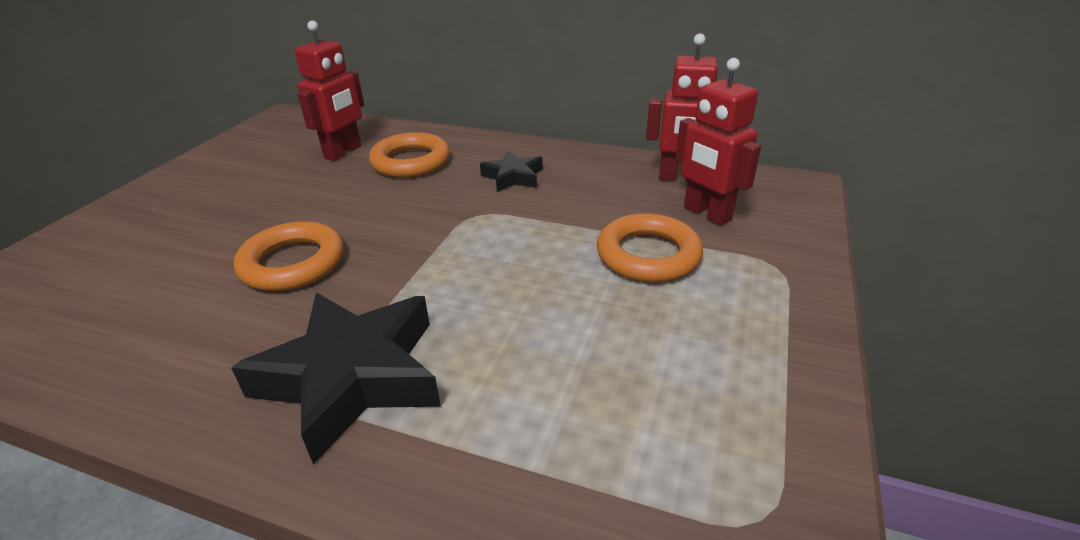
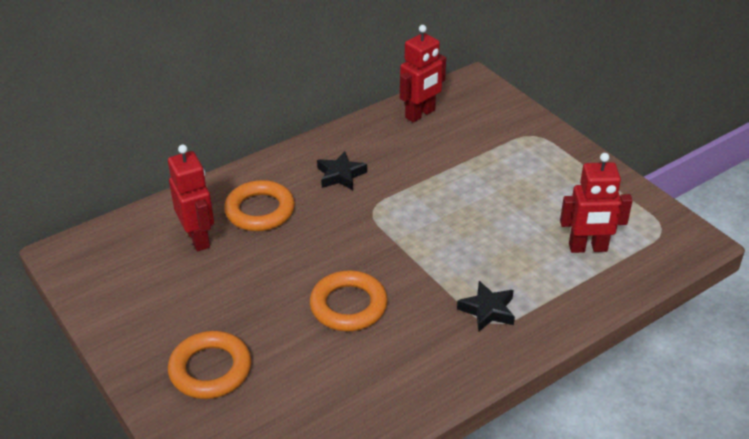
camera: 55 degrees left, 5 degrees up
(352, 377) = (488, 310): black star -> black star, size x0.51
(648, 255) = (484, 168): orange ring -> orange ring (210, 369)
(706, 214) = (467, 127): red robot -> red robot (588, 248)

